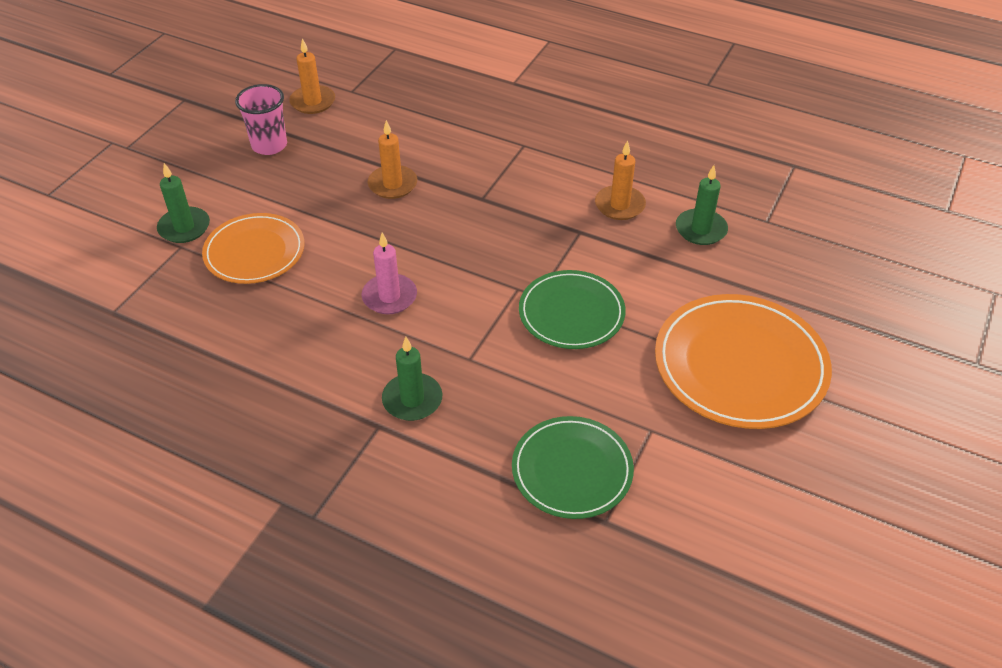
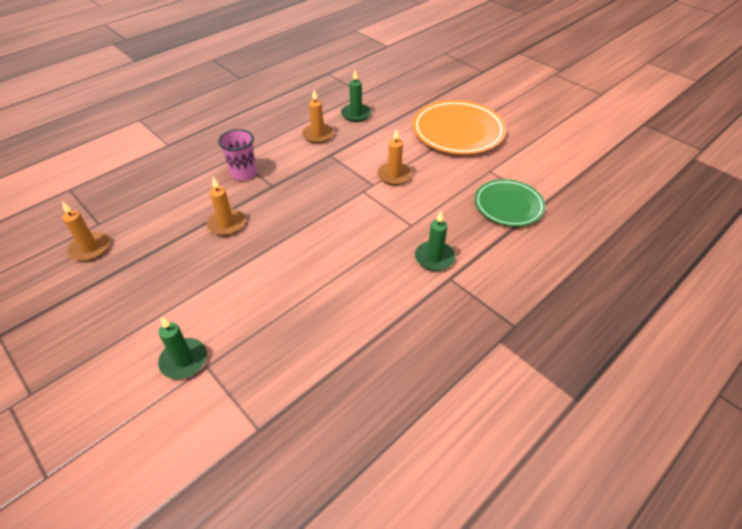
camera: 70 degrees left, 0 degrees up
(254, 252) = (246, 316): orange plate -> none
(269, 145) = (122, 285): pink cup -> pink cup (243, 173)
(389, 297) = (338, 249): pink candle -> none
(571, 313) = (394, 175): green plate -> orange candle

